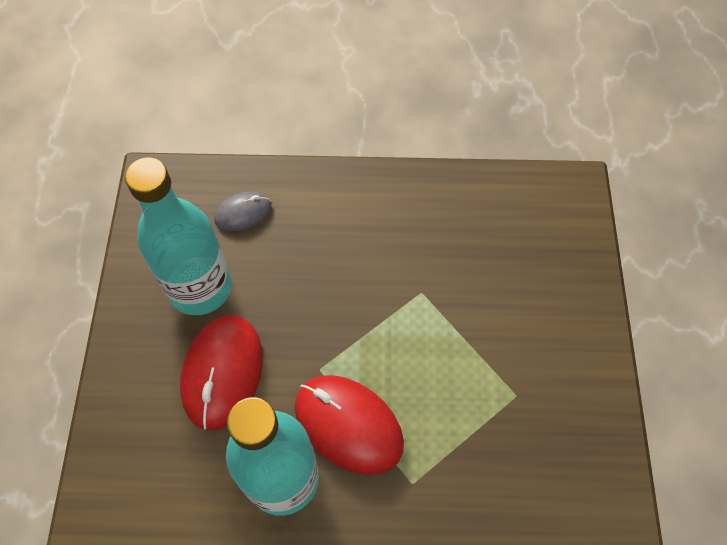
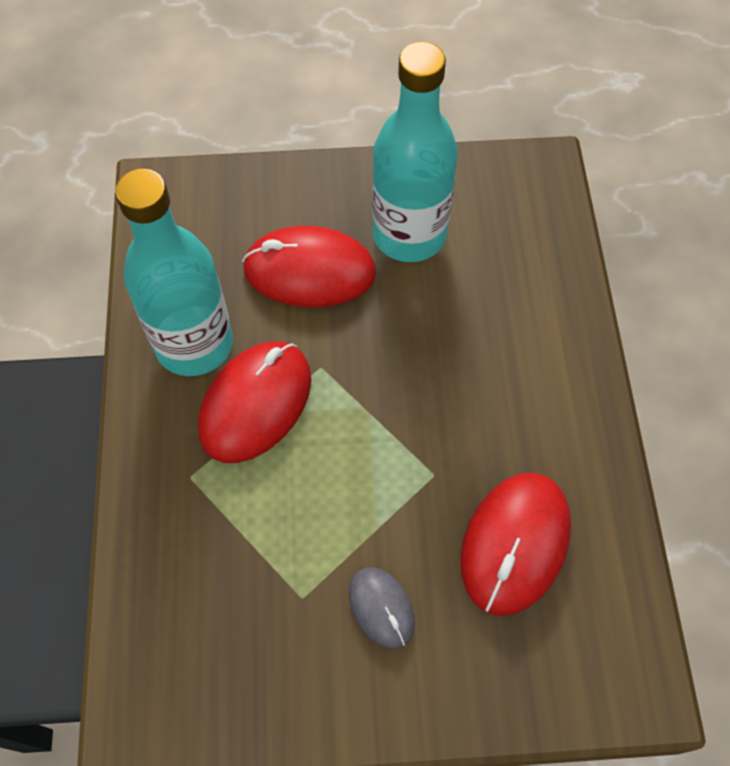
camera: 85 degrees right, 0 degrees up
(243, 213) = (515, 262): grey mouse -> grey mouse (381, 608)
(477, 245) = (515, 544): none -> red mouse

